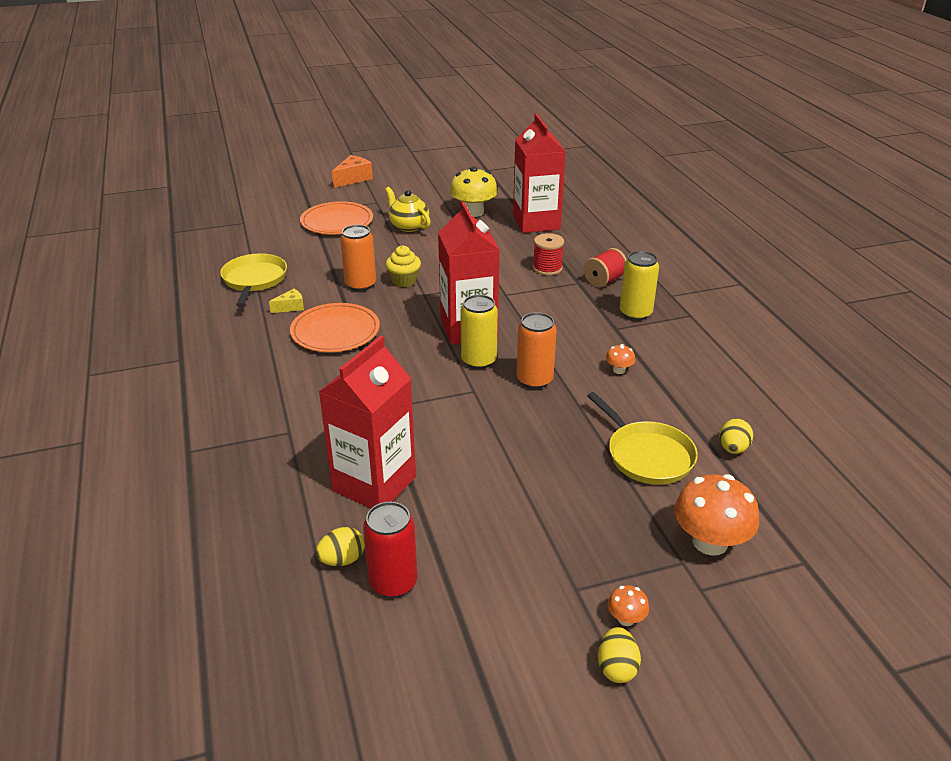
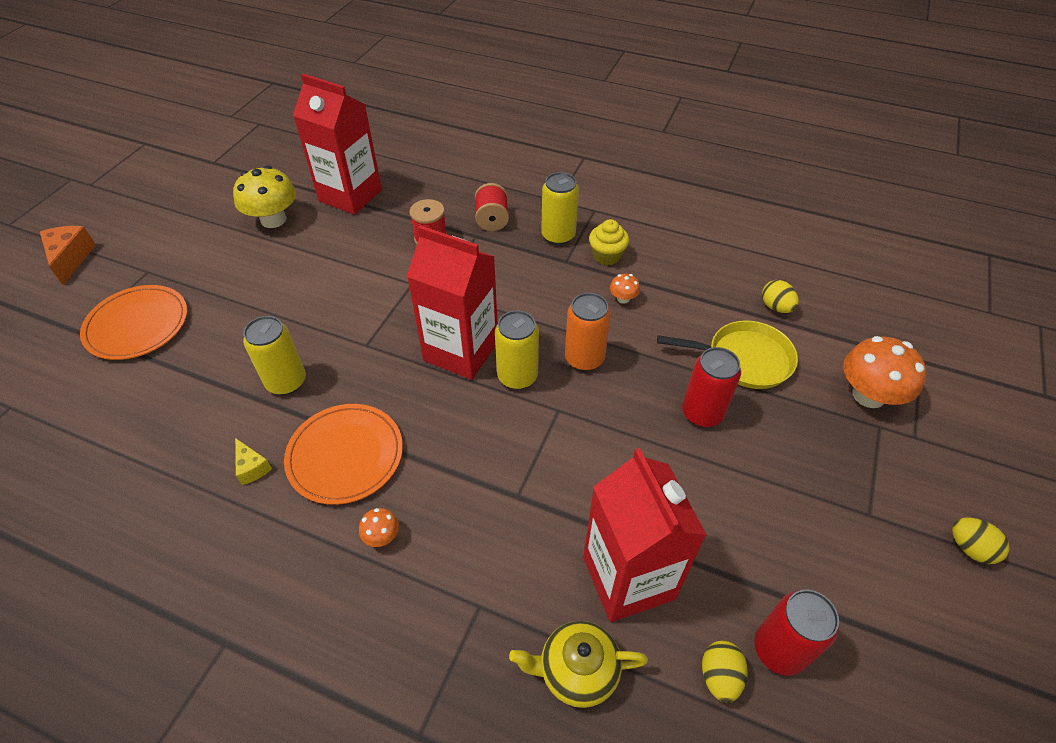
camera: 50 degrees left, 15 degrees up
(254, 280) = (151, 469): yellow pan -> none
(291, 307) = (252, 467): yellow cheese -> yellow cheese turned 135 degrees clockwise
(360, 284) = (286, 382): orange can -> yellow can
(404, 281) = (323, 344): yellow cupcake -> yellow cupcake (607, 256)
(408, 226) = (230, 278): yellow teapot -> yellow teapot (577, 671)
(560, 456) = (702, 413): none -> red can
(626, 618) = (921, 505): orange mushroom -> orange mushroom (382, 536)

